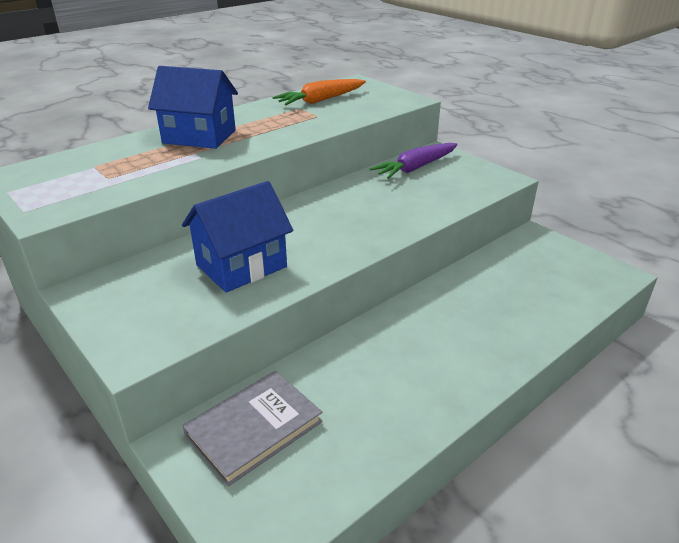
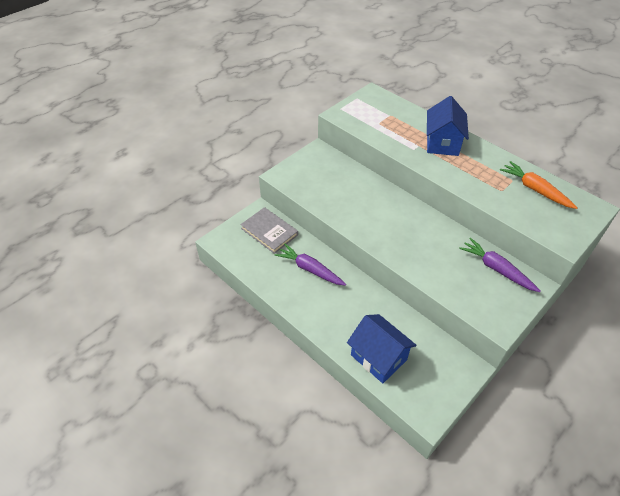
camera: 85 degrees right, 15 degrees up
(241, 266) = (347, 196): blue house -> blue house (378, 357)
(369, 368) = (309, 269): none -> purple carrot

